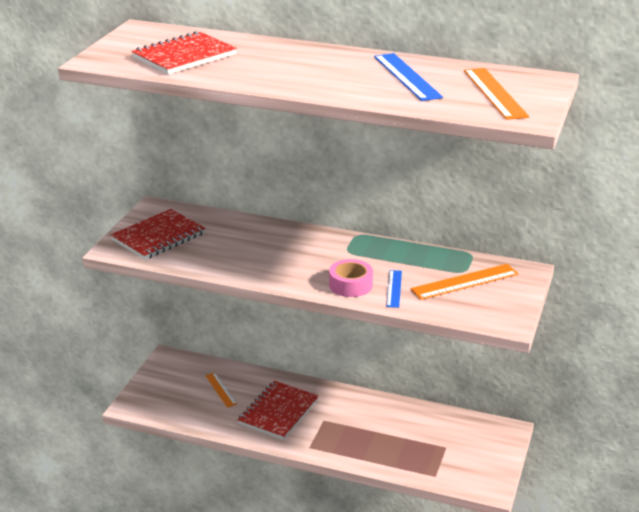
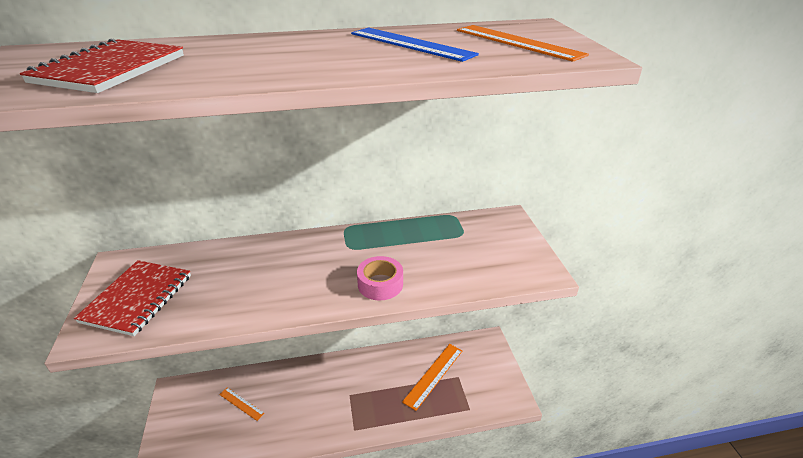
camera: 30 degrees left, 5 degrees up
(278, 412) = (306, 404): red notebook -> none
(394, 288) = (422, 273): blue ruler -> none
(465, 282) = (473, 244): orange ruler -> orange ruler (433, 375)

